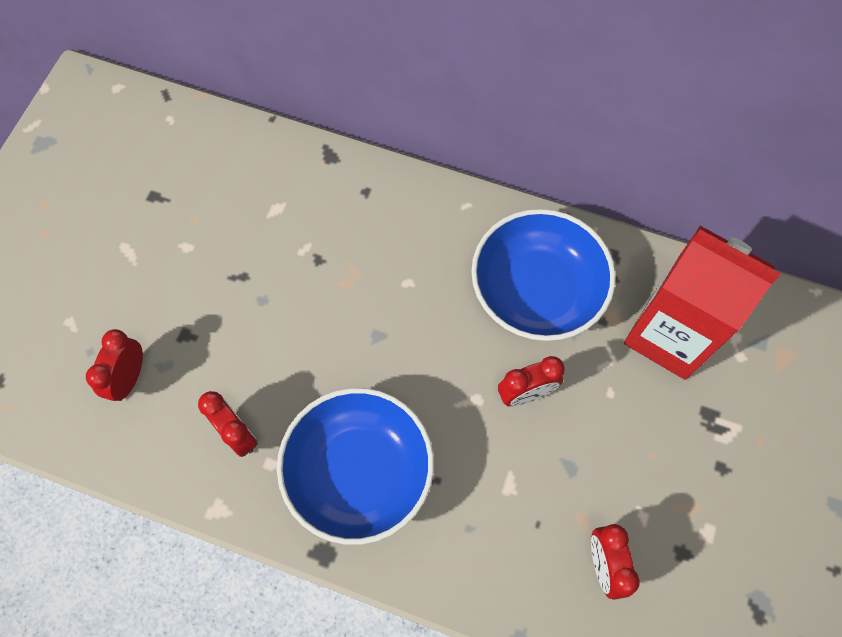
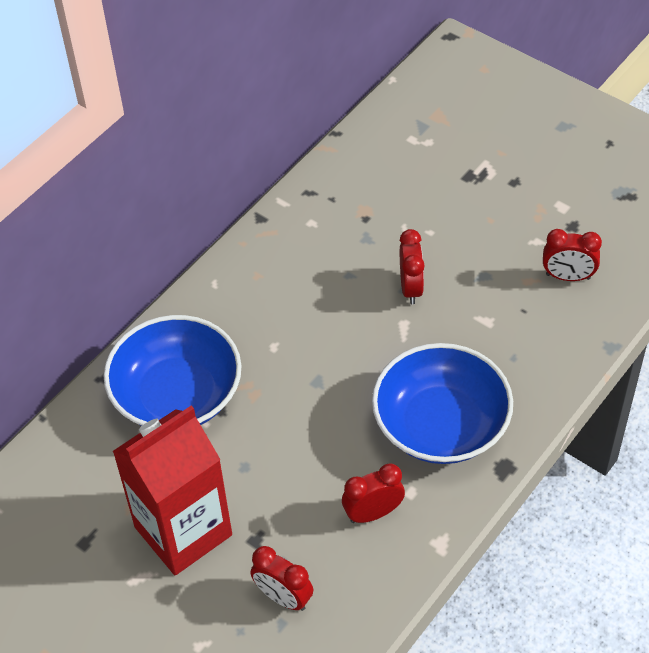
camera: 70 degrees left, 15 degrees down
(537, 290) = (320, 254): blue bowl -> blue bowl (177, 395)
(669, 334) = (394, 179): red carton -> red carton (183, 531)

